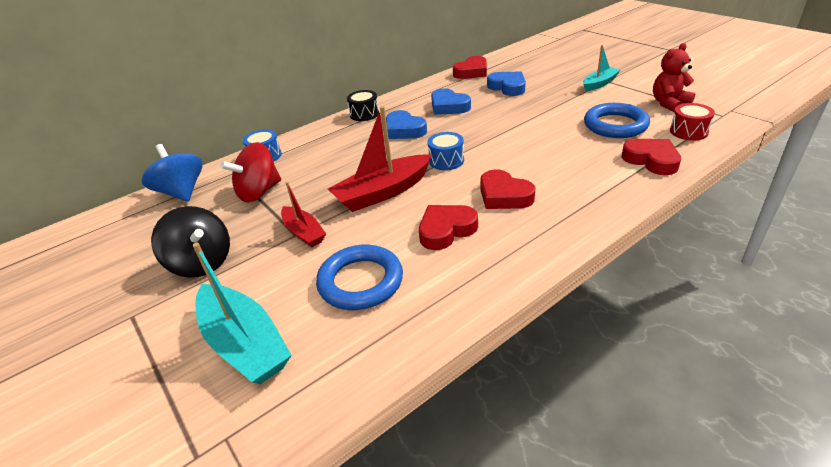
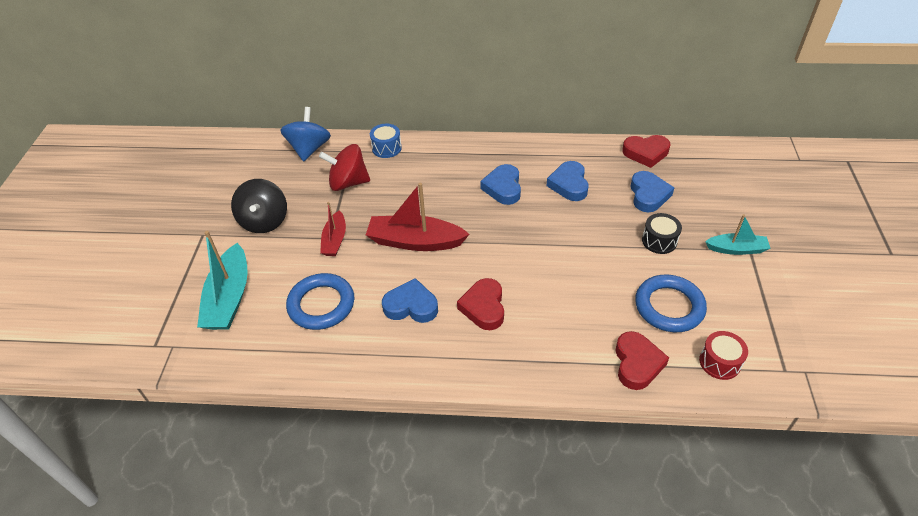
camera: 40 degrees right, 10 degrees up
(364, 114) = (497, 148): black drum -> black drum (659, 241)
(446, 161) = (491, 243): blue drum -> none
(446, 230) = (411, 306): red heart -> blue heart
(669, 104) = (759, 320): red teddy bear -> none

